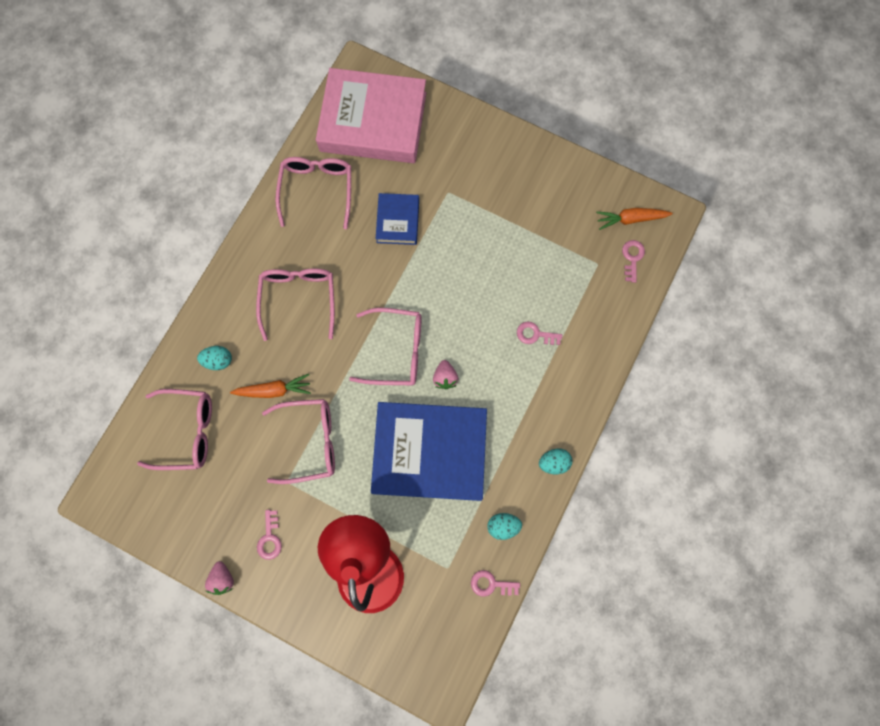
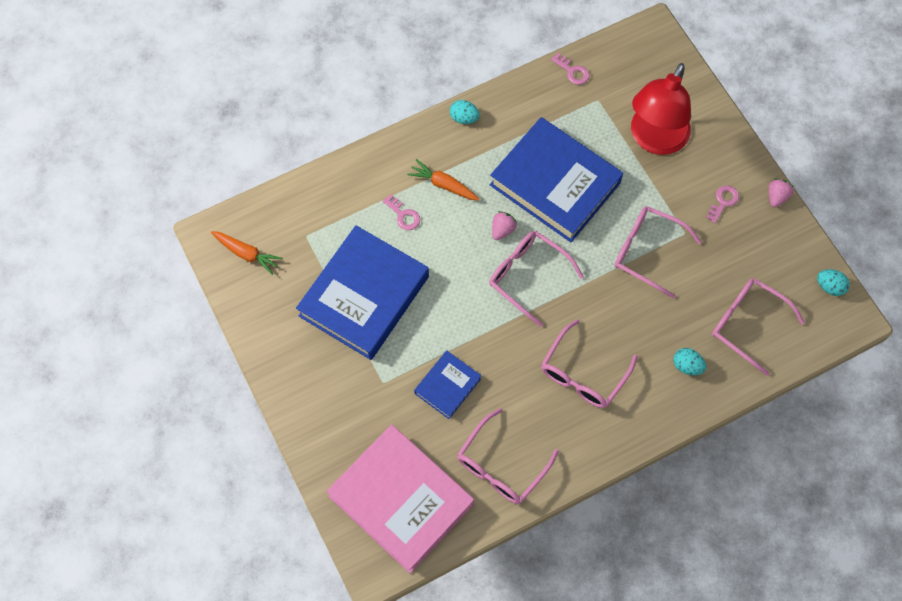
camera: 145 degrees left, 10 degrees down
(274, 390) = (652, 310): orange carrot -> orange carrot (443, 185)
(503, 525) = (535, 101): turquoise egg -> turquoise egg (829, 287)
(513, 247) = (364, 296): none -> blue book
(632, 258) = (274, 222): pink key -> none

